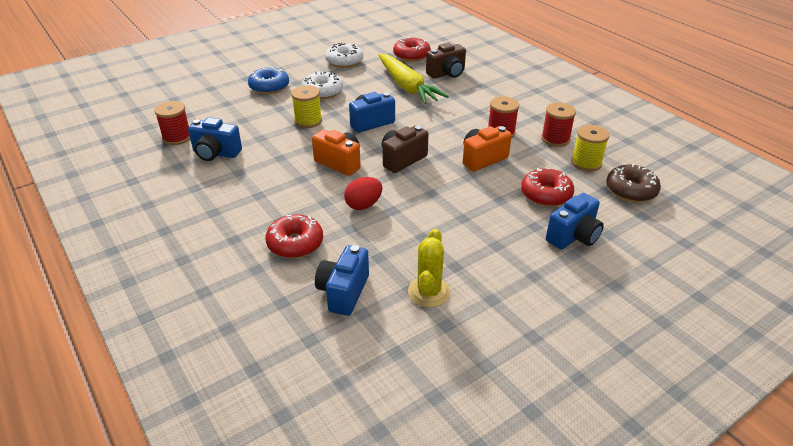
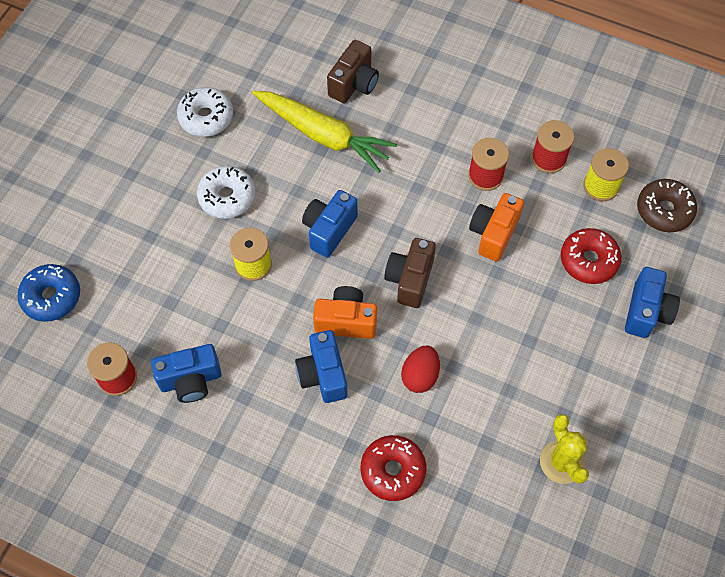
camera: 30 degrees left, 25 degrees up
(269, 87) = (150, 220): blue donut -> blue donut (51, 297)
(343, 292) = (486, 507): blue camera -> blue camera (323, 375)
(411, 55) = (284, 63): red donut -> none

